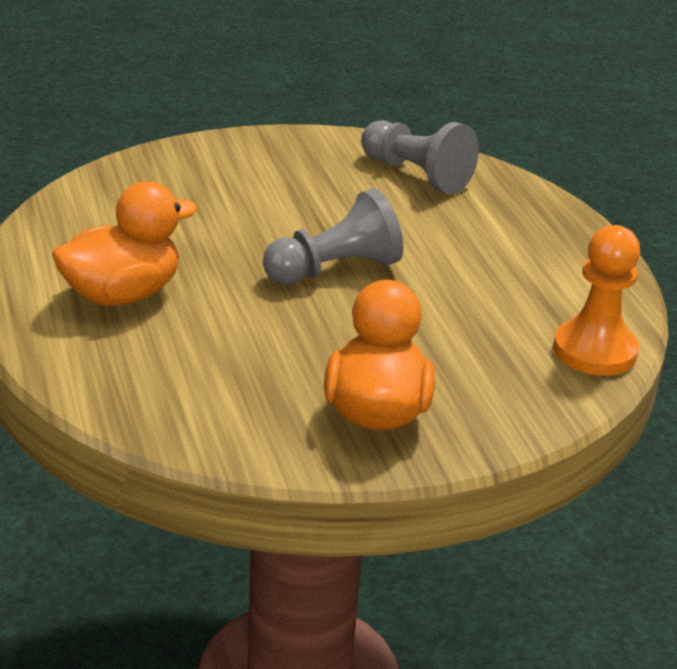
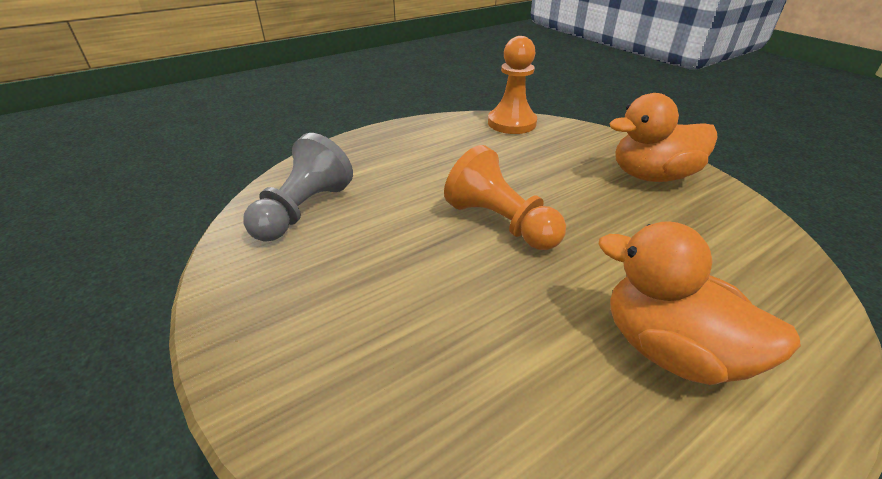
camera: 105 degrees left, 5 degrees up
(335, 270) = (500, 223): grey pawn -> orange pawn

